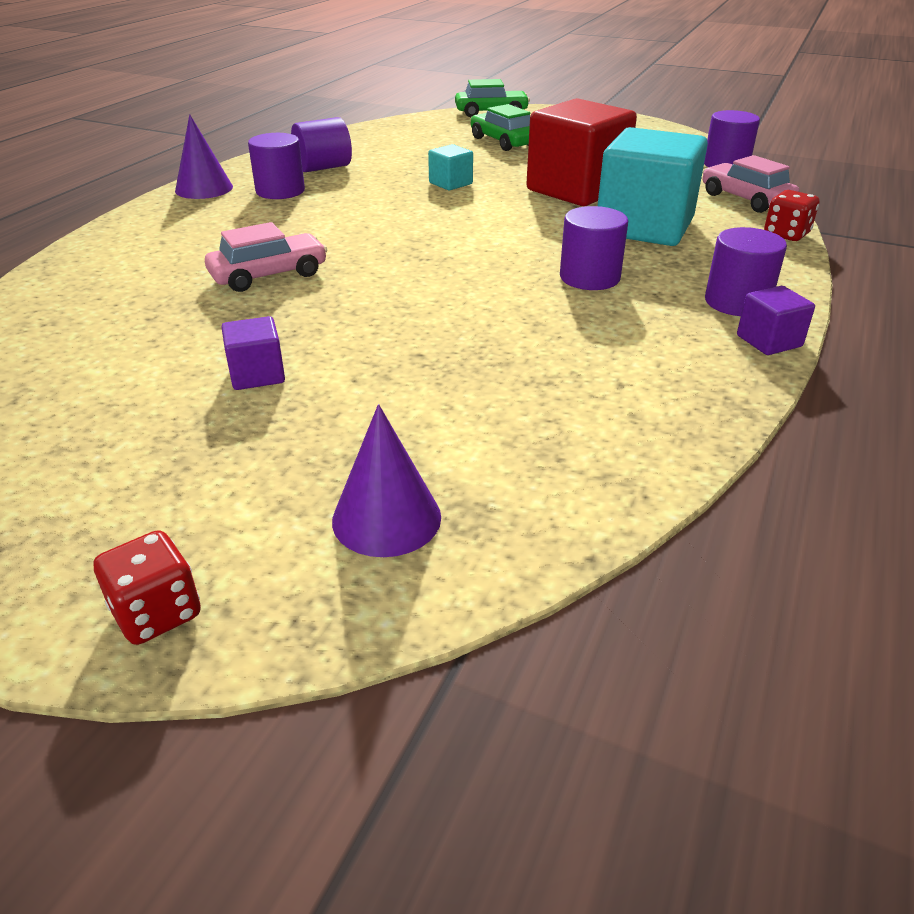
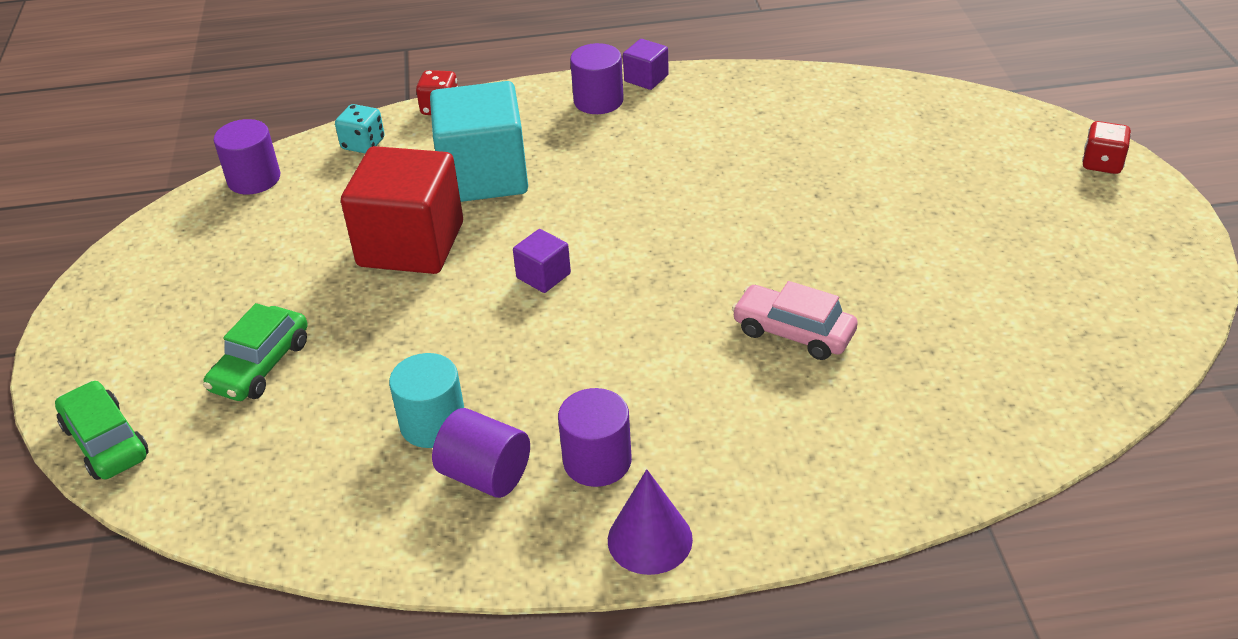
camera: 120 degrees left, 5 degrees up
(257, 374) = (923, 246): purple cube -> purple cube (543, 276)
(384, 165) = (433, 424): none -> turquoise cylinder
(386, 518) = (967, 135): purple cone -> none
(450, 183) = (459, 337): turquoise cube -> none
(589, 277) = (619, 169): purple cylinder -> none
(745, 199) = (363, 144): pink car -> turquoise dice

